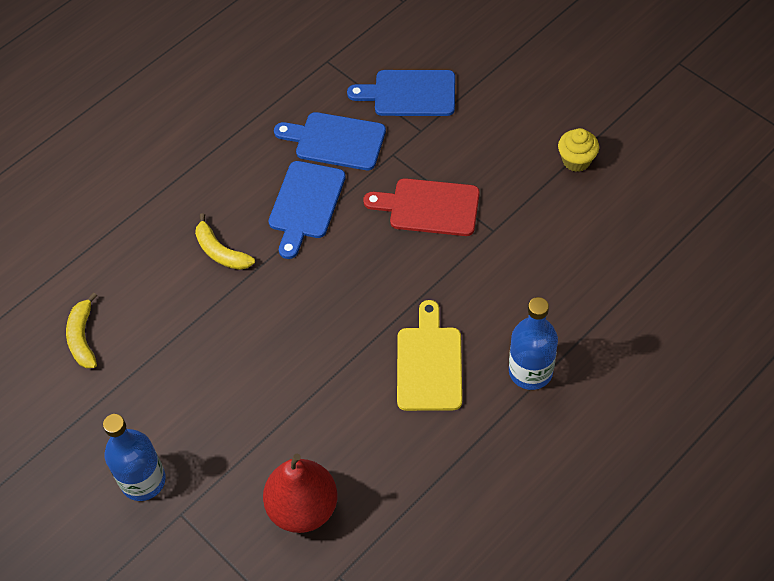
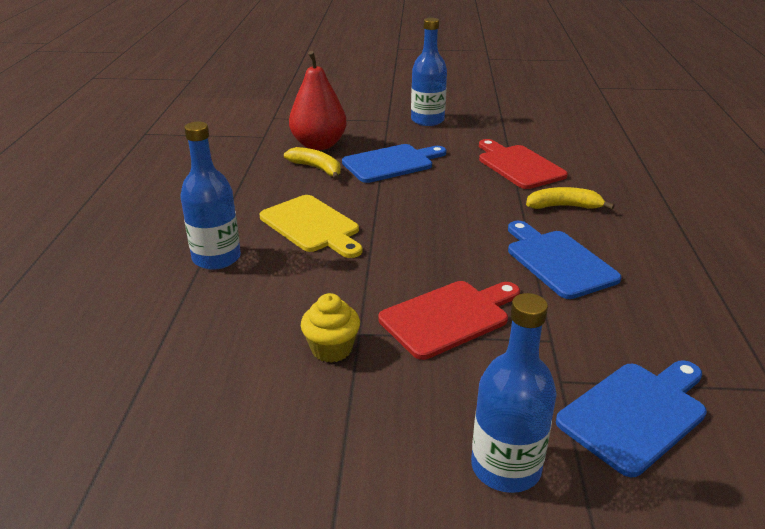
camera: 135 degrees right, 25 degrees down
(83, 338) = (563, 141): yellow banana -> yellow banana (317, 168)
(175, 329) = (518, 165): none -> red cutting board
(335, 141) = (621, 319): blue cutting board -> blue cutting board (391, 163)
(500, 110) = (506, 467): none -> blue bottle
(576, 160) = (334, 464): yellow cupcake -> yellow cupcake (331, 349)

